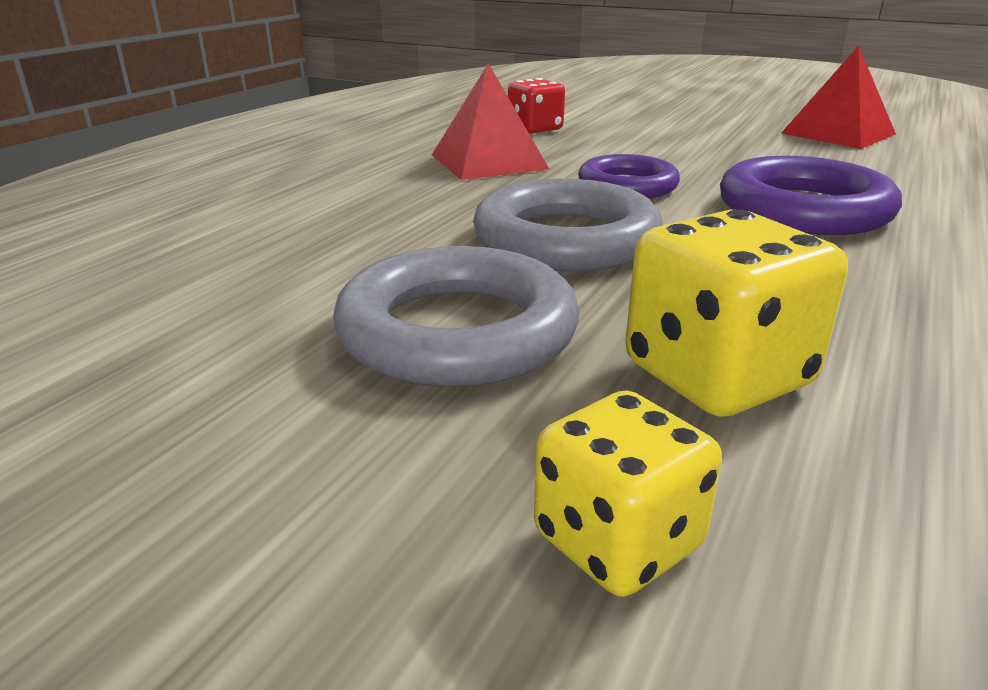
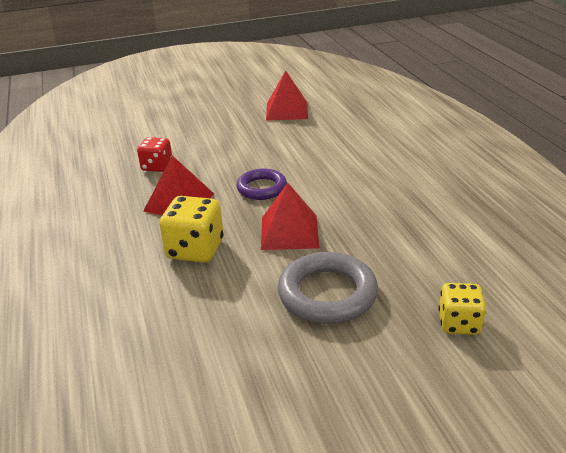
camera: 45 degrees left, 5 degrees up
(566, 239) = (289, 232): grey ring -> red pyramid
(717, 375) = (412, 262): yellow dice -> yellow dice (195, 249)
(803, 209) = (338, 170): purple ring -> none

